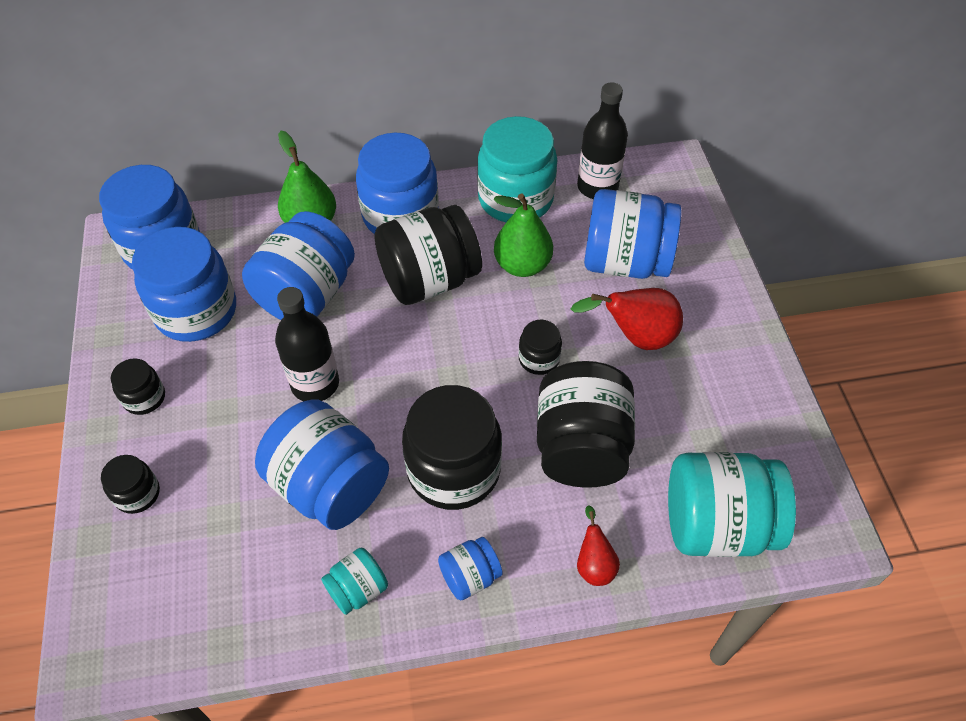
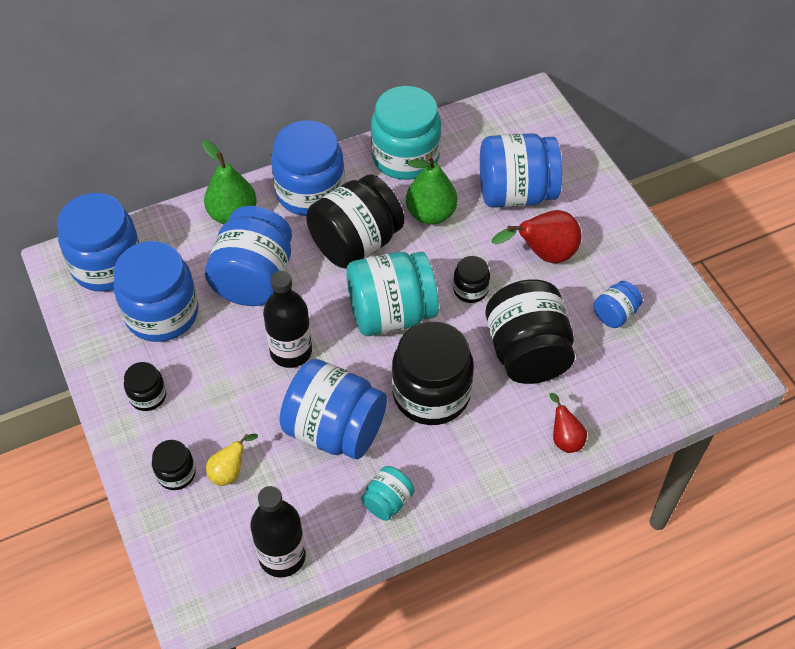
camera: 15 degrees left, 0 degrees up
(195, 506) = (230, 472): none -> yellow pear
(470, 576) = (472, 470): blue jar -> blue jar (615, 314)
(597, 187) = (472, 132): black bottle -> black bottle (282, 556)
(716, 524) = (648, 387): turquoise jar -> turquoise jar (391, 314)

